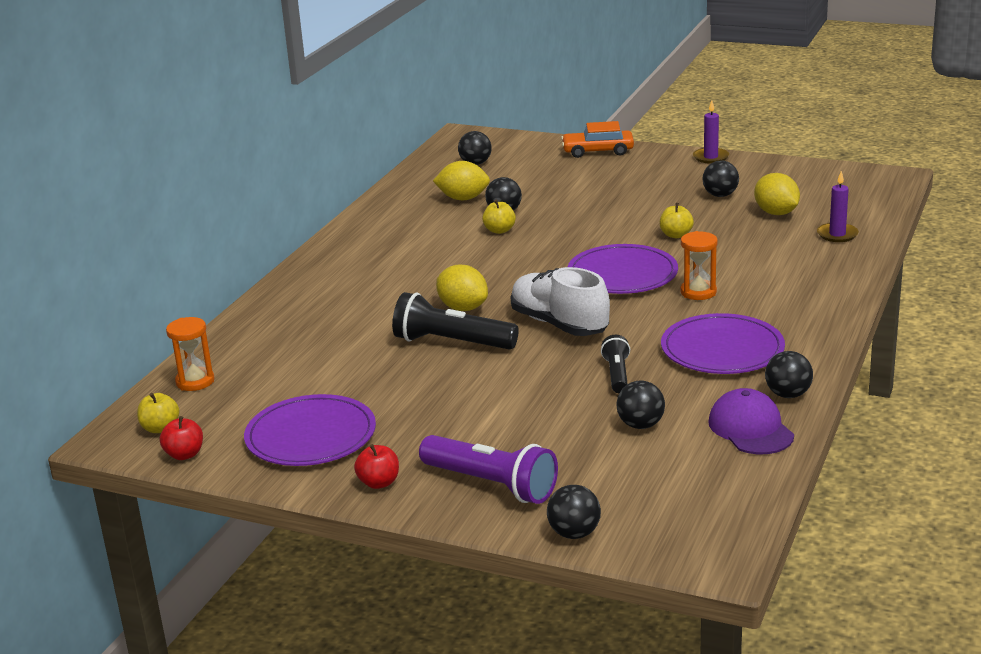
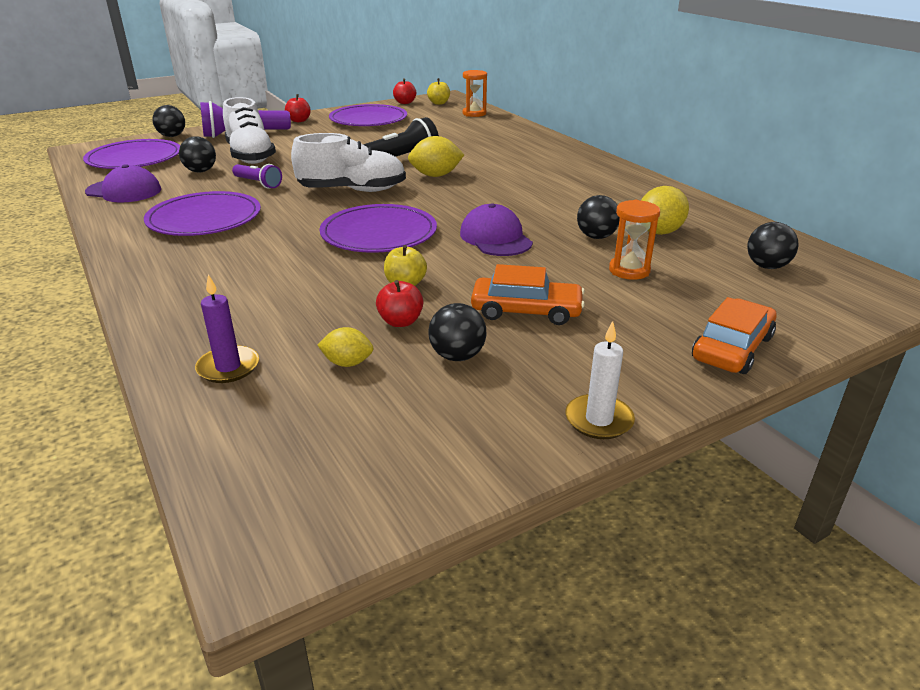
camera: 125 degrees right, 5 degrees up
(499, 230) = (554, 223): yellow apple -> none
(556, 427) = (250, 156): none -> white shoe
(560, 237) = (495, 238): none -> purple cap
(617, 374) = (258, 183): black flashlight -> purple flashlight
(645, 197) = (526, 311): none -> orange car
(679, 494) = (134, 159): none -> purple plate
(698, 292) = (289, 246): orange hourglass -> orange hourglass (629, 270)
(710, 157) = (599, 420): purple candle -> white candle
(717, 219) = (400, 322): none -> red apple
(776, 213) = (347, 363): yellow lemon -> yellow lemon, size x0.61
(788, 394) = (116, 213): black ball -> none

